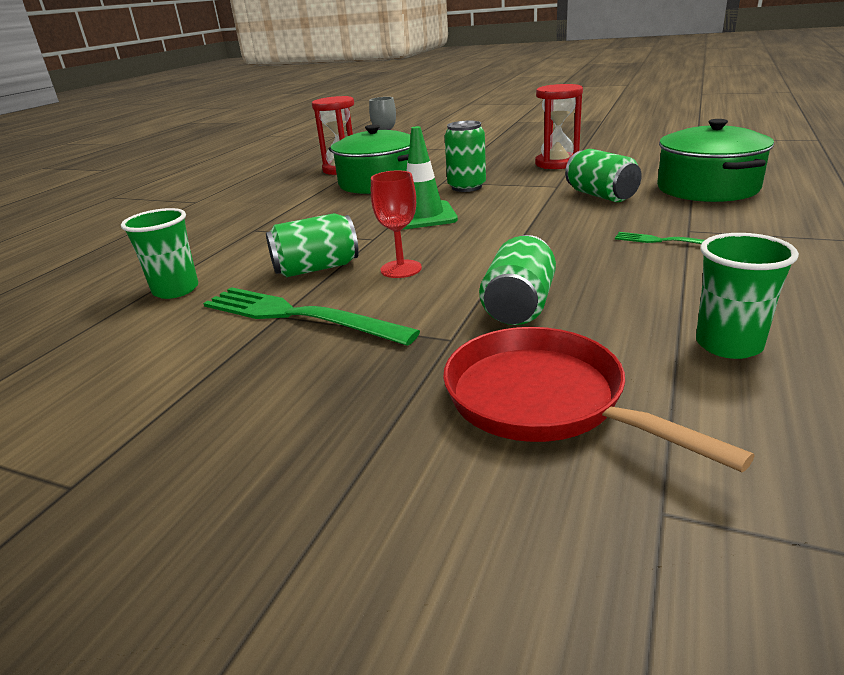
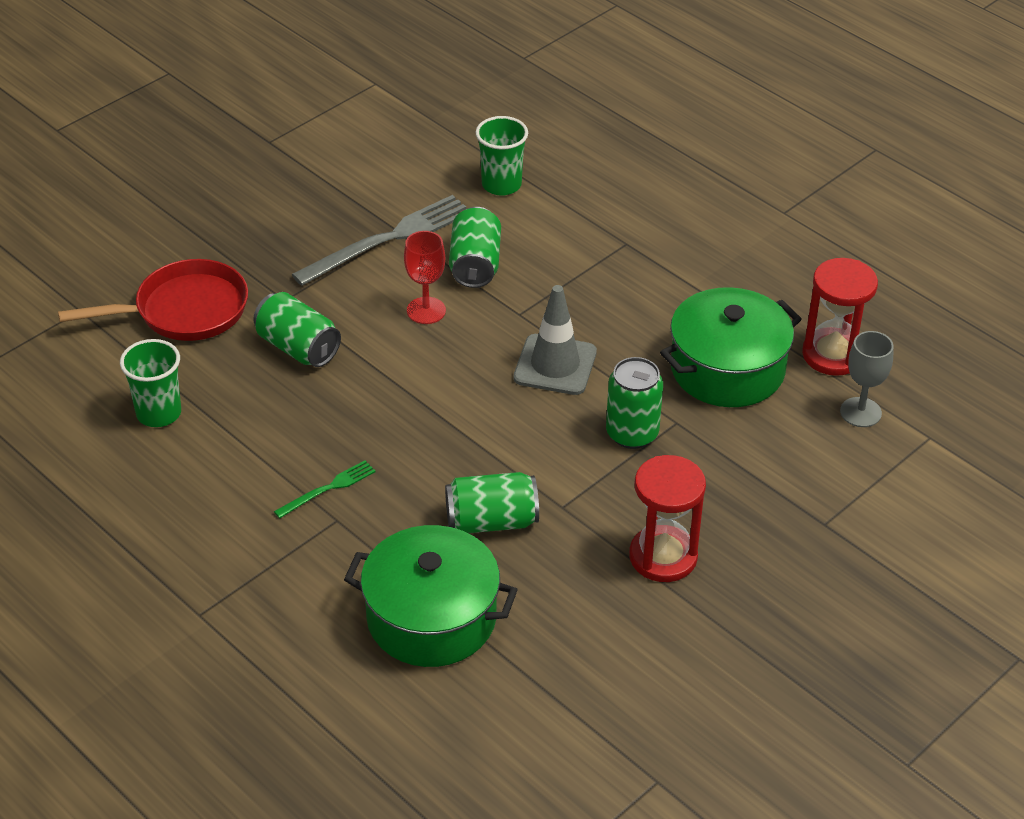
camera: 110 degrees right, 15 degrees up
(298, 316) = (388, 239): green fork -> grey fork
(423, 216) = (555, 365): green traffic cone -> grey traffic cone

